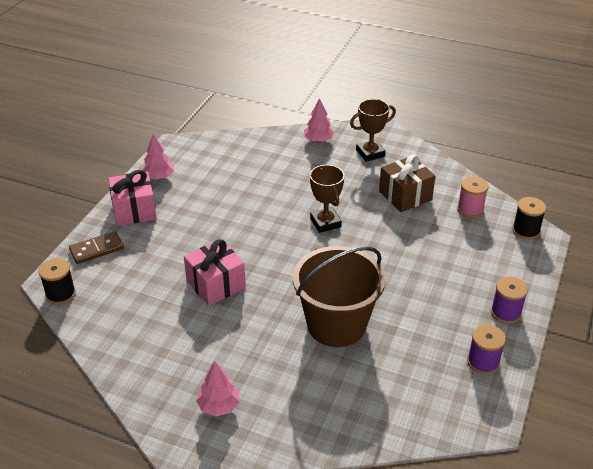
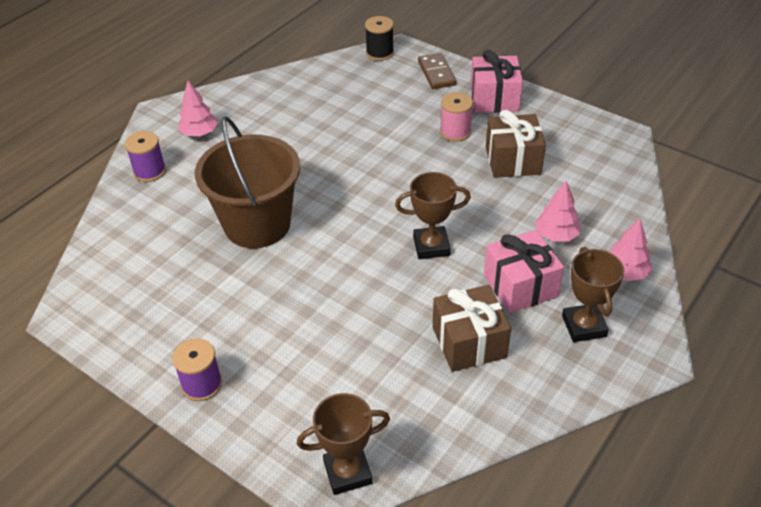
camera: 105 degrees right, 5 degrees up
(159, 177) = (555, 118): pink tree -> pink tree (556, 235)
(216, 284) = (354, 145): pink gift -> pink gift (520, 286)
(217, 193) = (513, 160): none -> brown gift
(470, 209) = (417, 414): pink spool -> pink spool (455, 132)
(483, 362) = (142, 335): purple spool -> purple spool (150, 171)
(526, 230) = (347, 472): black spool -> brown trophy

